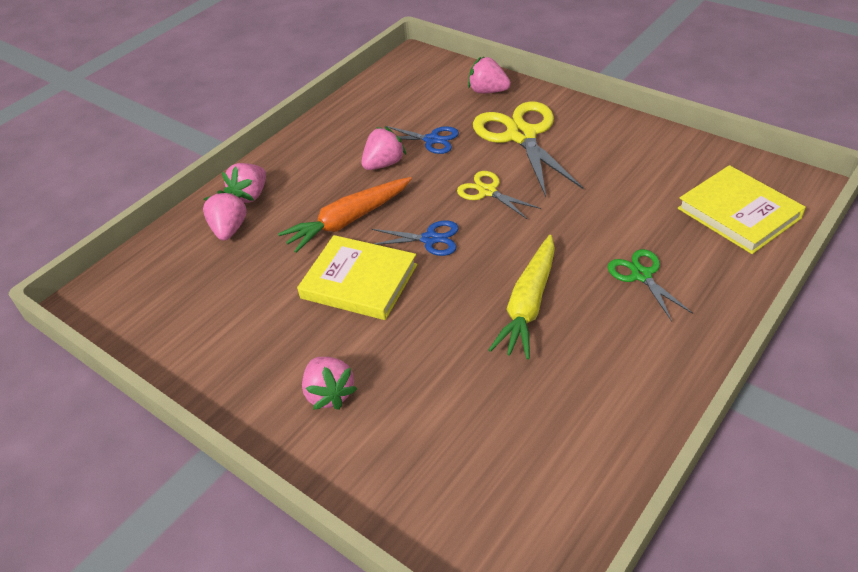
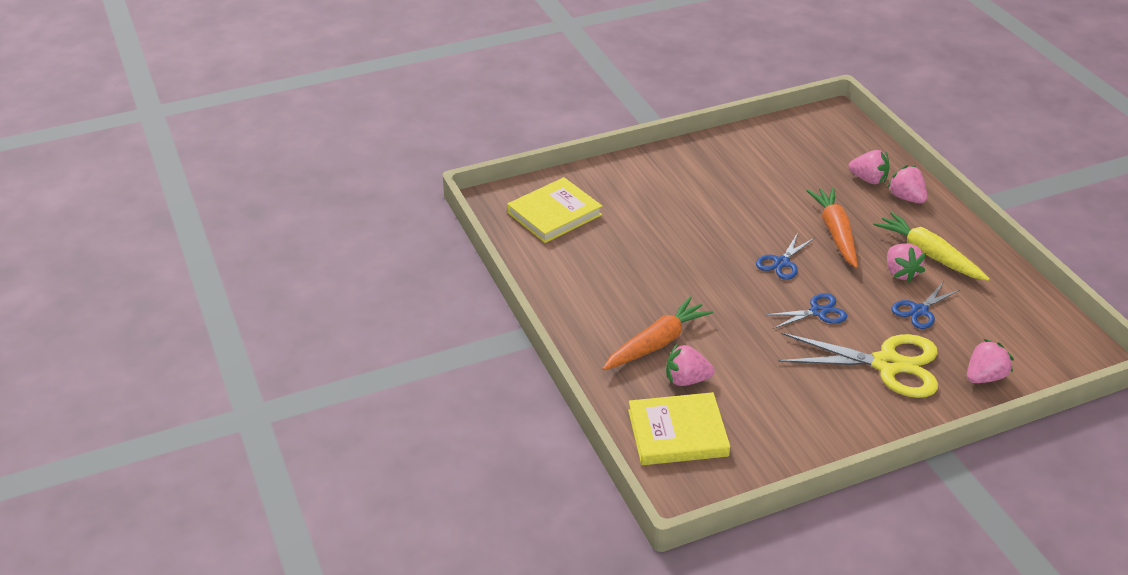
camera: 115 degrees right, 5 degrees down
(329, 394) = (671, 180): pink strawberry -> pink strawberry (686, 380)
(359, 281) = (762, 218): yellow book -> yellow book (554, 214)
(487, 191) = (818, 312): yellow scissors -> blue scissors
(528, 305) = (675, 279): yellow carrot -> yellow carrot (929, 254)
(641, 275) = (656, 343): green scissors -> orange carrot

